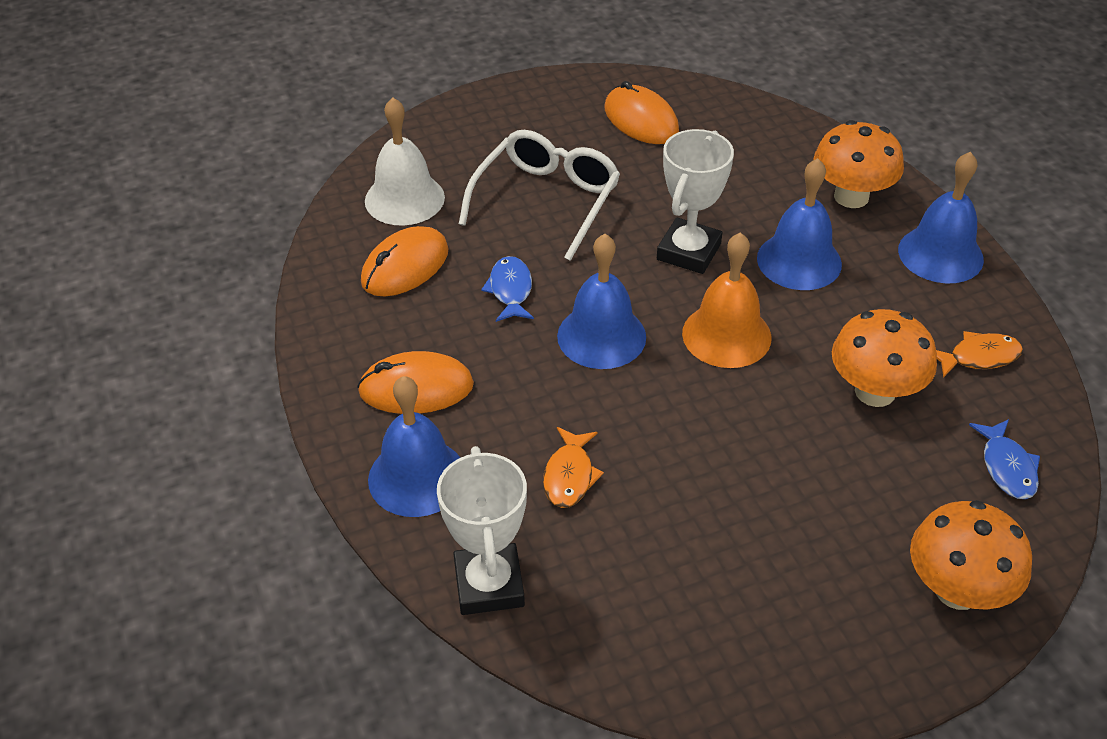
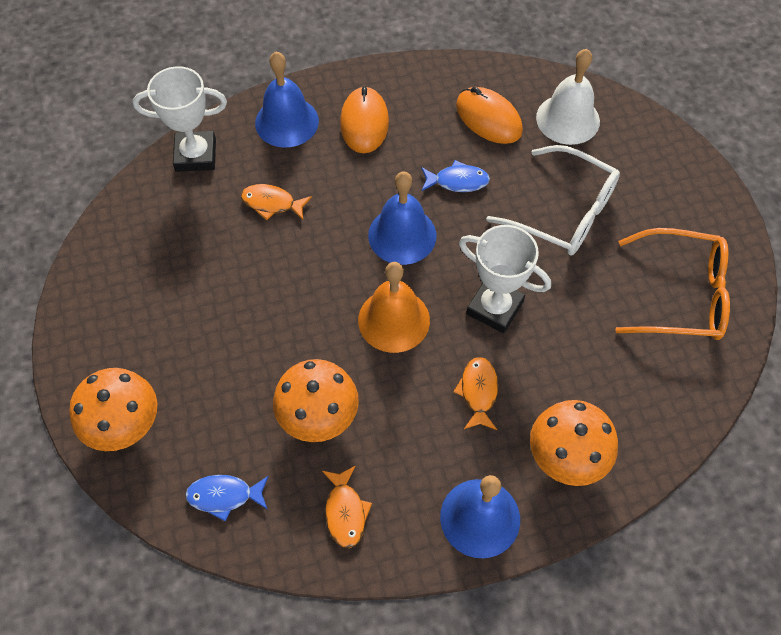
camera: 95 degrees right, 15 degrees up
(641, 120) = (681, 295): orange mouse -> orange glasses
(799, 261) = (478, 392): blue bell -> orange fish

